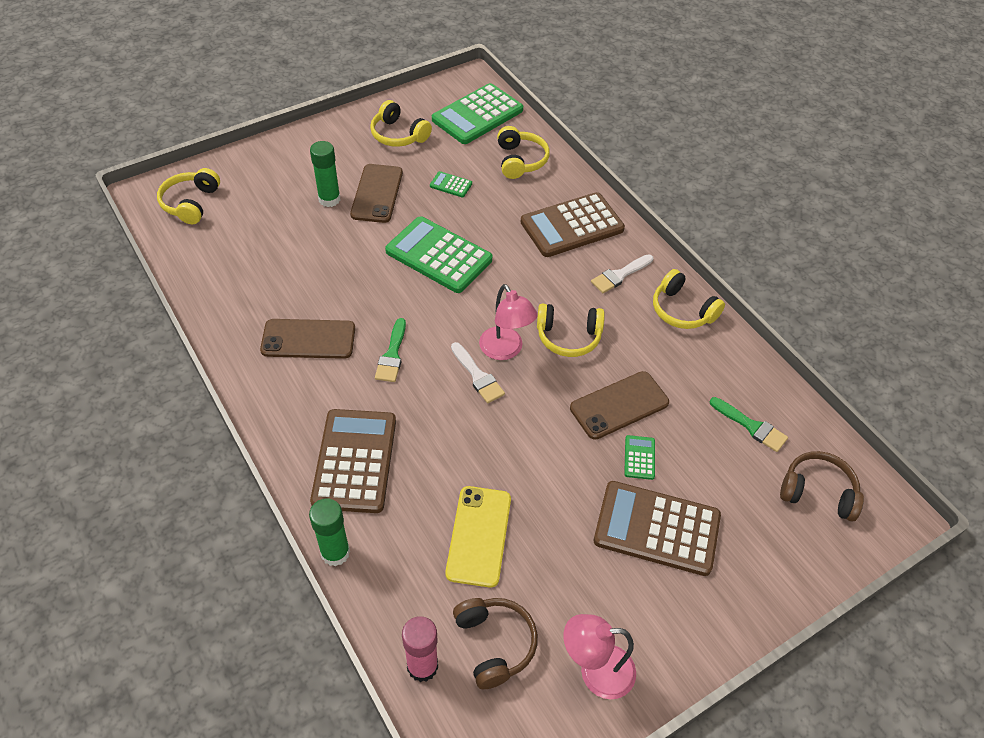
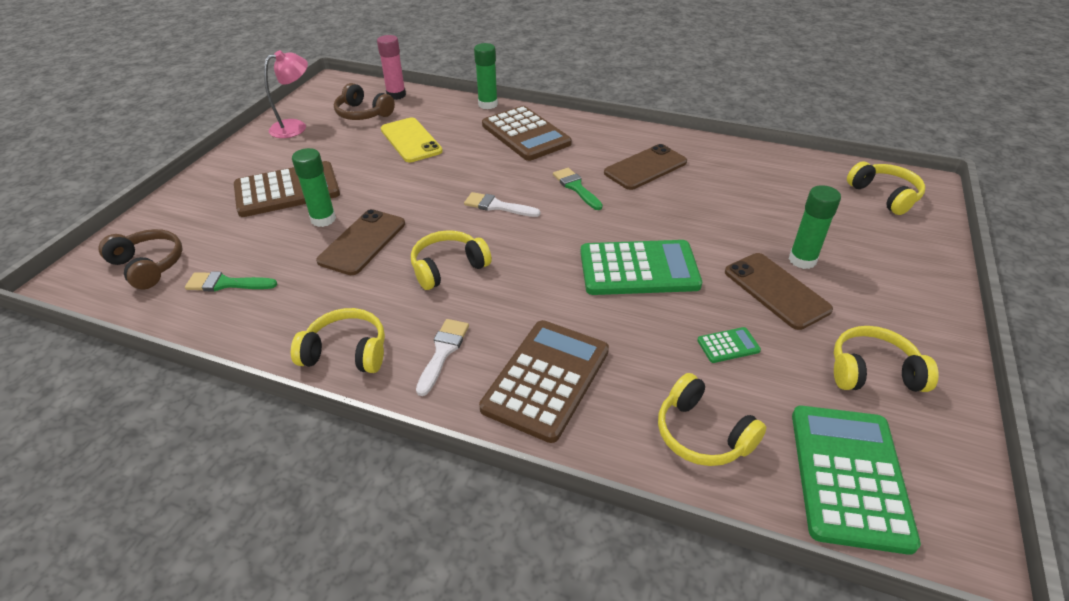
camera: 145 degrees right, 10 degrees down
(505, 350) = (493, 231): pink lamp -> none
(639, 457) = (323, 219): green calculator -> green glue stick
(818, 492) = (148, 266): brown headphones -> brown headphones turned 120 degrees counterclockwise

